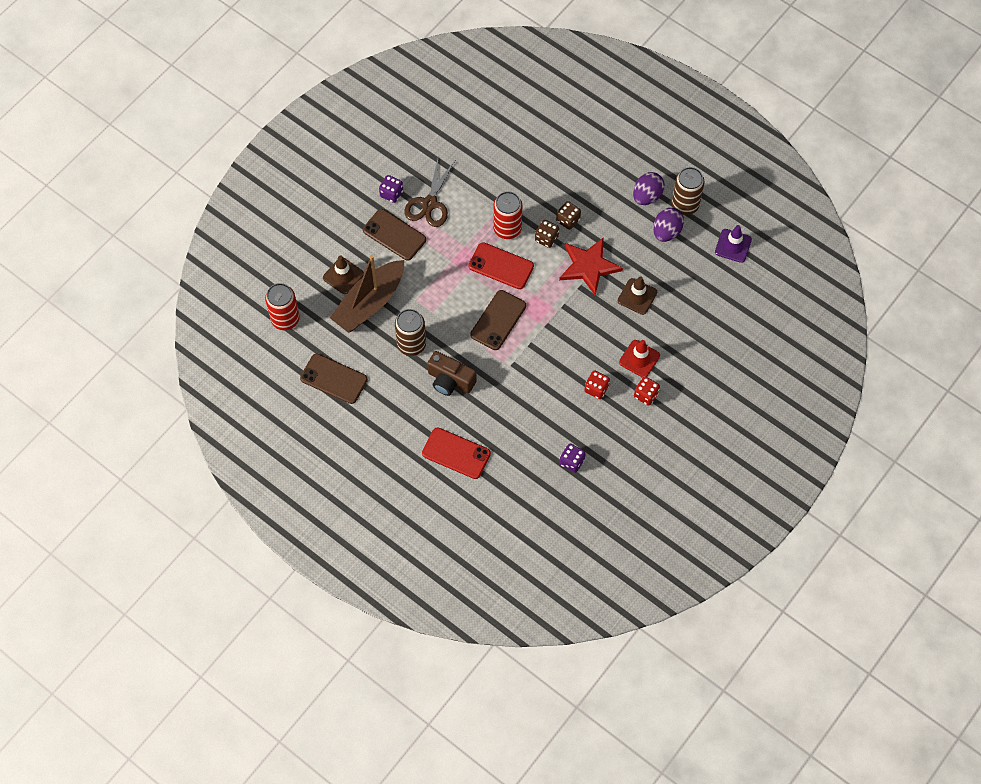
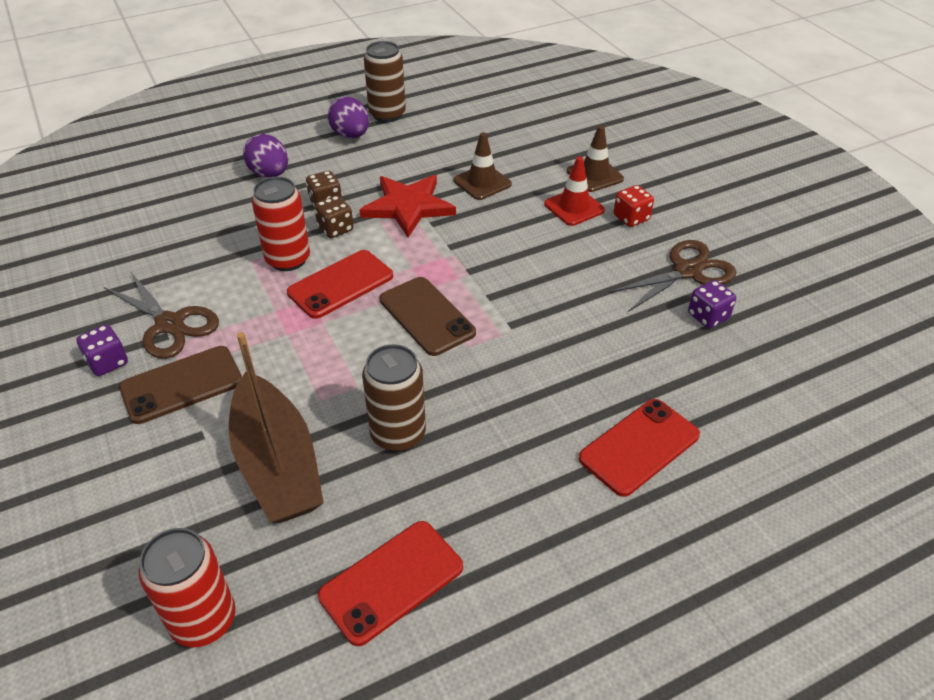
camera: 65 degrees left, 20 degrees down
(334, 379) = (391, 581): brown phone -> red phone
(343, 276) = (193, 484): brown traffic cone -> brown traffic cone (594, 175)
(450, 380) = (497, 407): brown camera -> none
(596, 389) = (599, 257): red dice -> none
(608, 441) = (687, 271): none -> brown scissors
(666, 232) = (411, 136): purple egg -> purple egg (269, 174)
(733, 246) = (467, 100): purple traffic cone -> none

